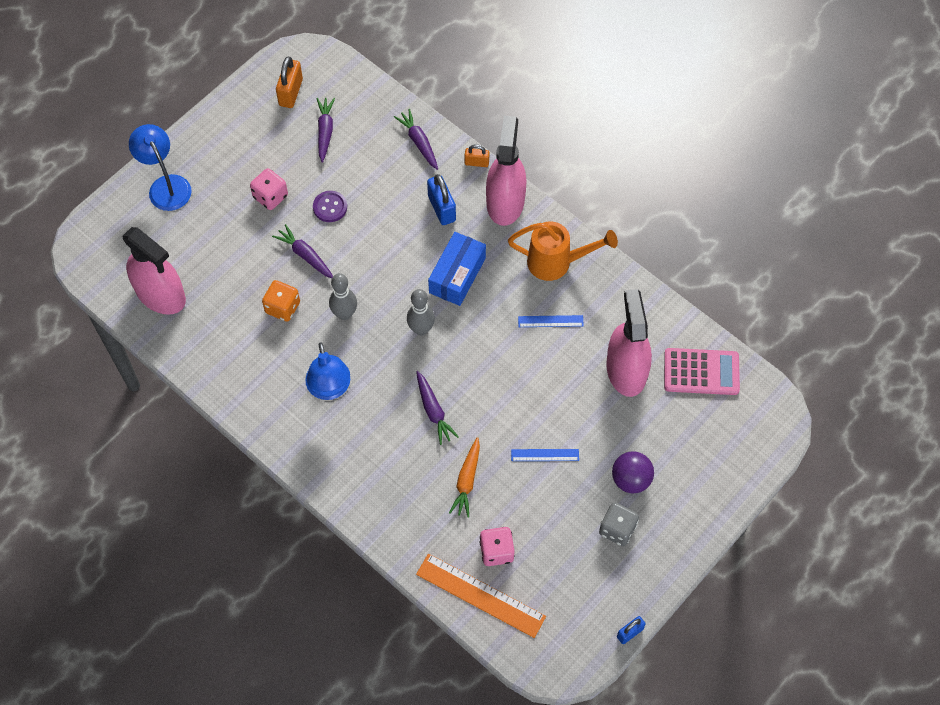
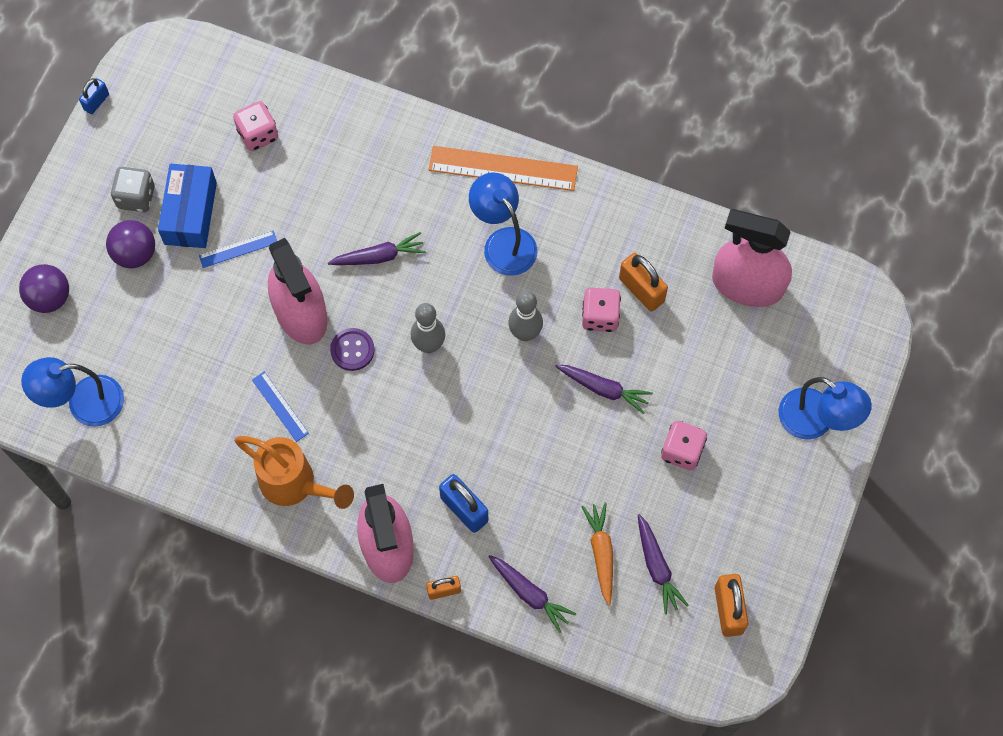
camera: 160 degrees right, 5 degrees up
(241, 317) = (641, 290): none -> orange padlock
(282, 307) = (600, 316): orange dice -> pink dice
(330, 207) = (602, 462): purple button -> purple button (352, 350)
(433, 410) = (379, 256): purple carrot -> purple carrot turned 120 degrees clockwise
(457, 275) = (412, 426): blue box -> blue box (190, 213)
(467, 480) = (314, 194): orange carrot -> orange carrot (601, 553)
(480, 595) = (260, 88): orange ruler -> orange ruler (503, 168)
(550, 321) = (280, 406): blue ruler -> blue ruler turned 75 degrees clockwise
(557, 262) = (295, 485): orange watering can -> orange watering can turned 135 degrees counterclockwise
(626, 370) = (173, 376): pink spray bottle -> pink spray bottle (301, 313)
(701, 372) = (84, 404): pink calculator -> blue lamp
(710, 466) = (50, 298): none -> purple ball

